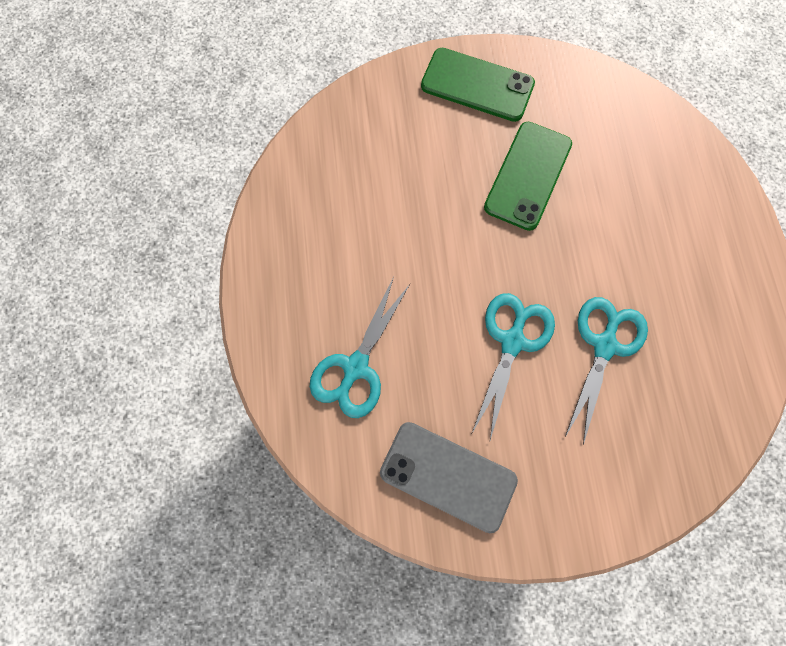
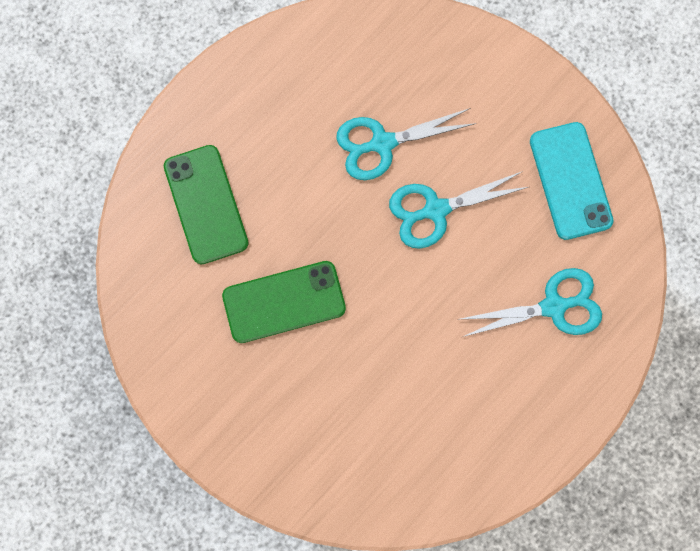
camera: 130 degrees left, 5 degrees up
(448, 476) = (570, 181): grey phone -> turquoise phone
(477, 85) = (228, 411): green phone -> green phone (206, 204)

